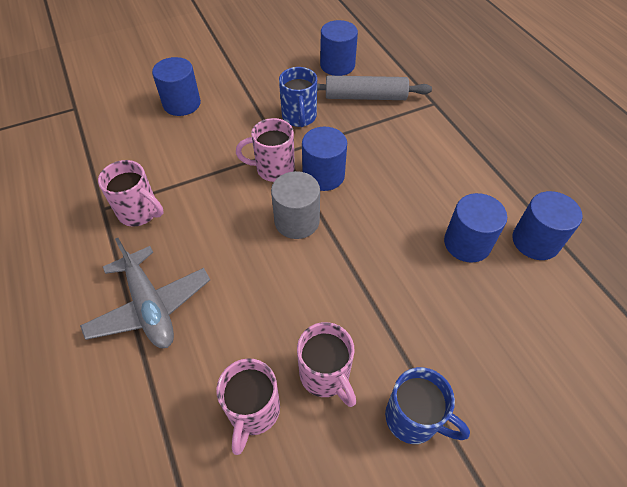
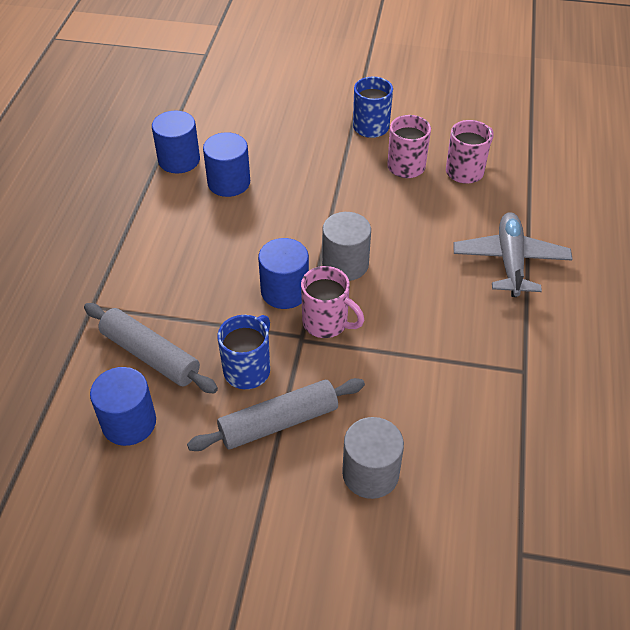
camera: 145 degrees left, 5 degrees down
(140, 212) = (487, 347): pink mug -> none
(182, 104) = (370, 473): blue cylinder -> grey cylinder
(255, 102) = (278, 422): none -> grey rolling pin

